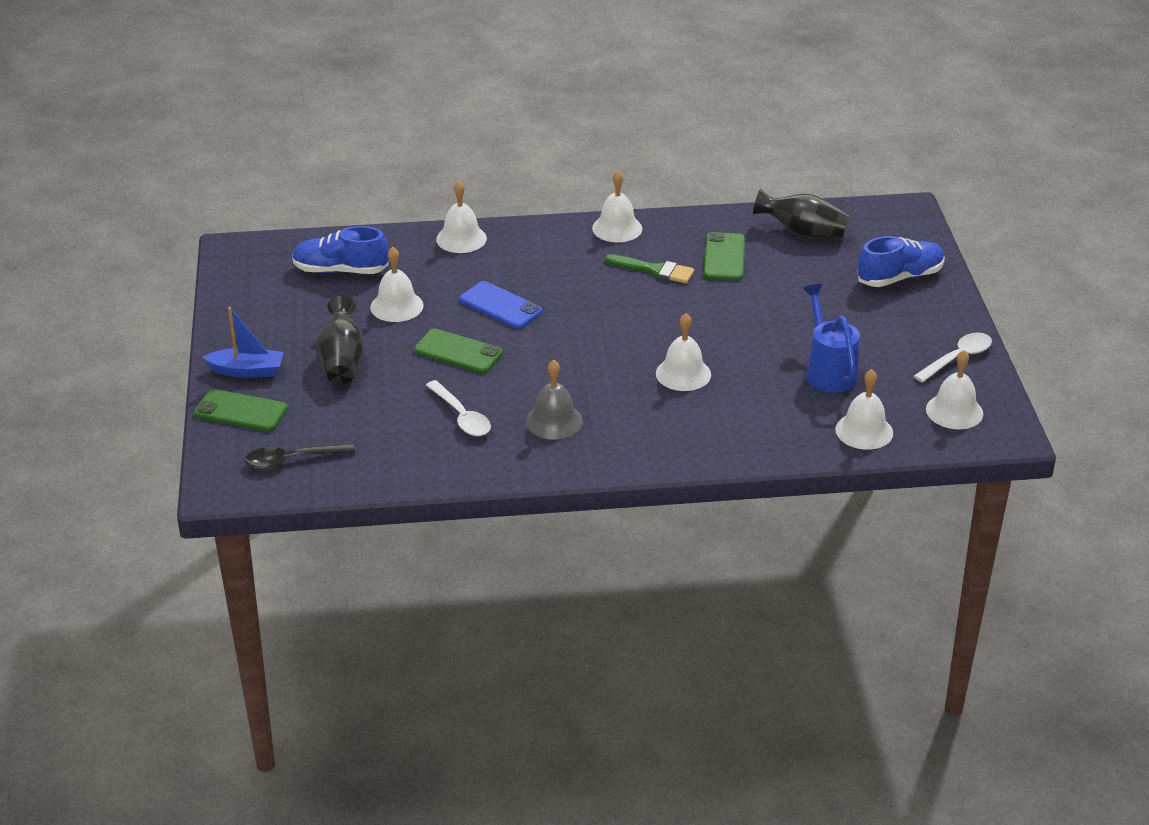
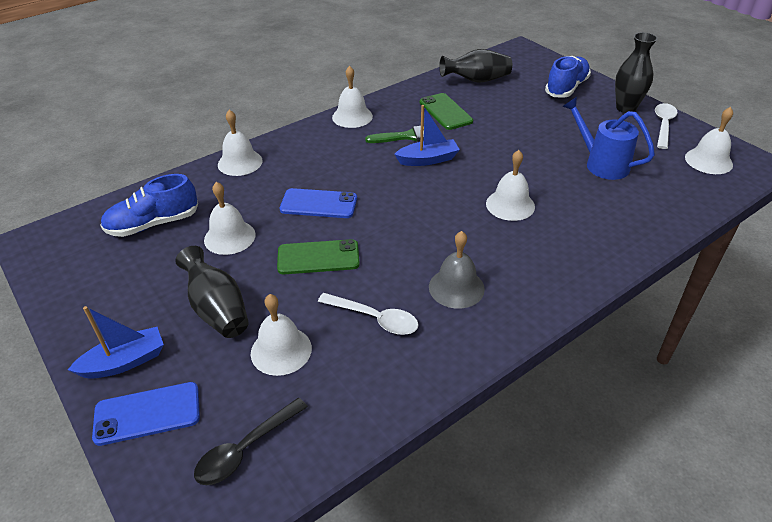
camera: 30 degrees left, 5 degrees up
(241, 411) = (147, 413): green phone -> blue phone
(649, 301) = (428, 159): none -> blue boat
(864, 431) = (676, 198): white bell -> white bell (281, 350)
(940, 324) = (625, 108): none -> black vase

